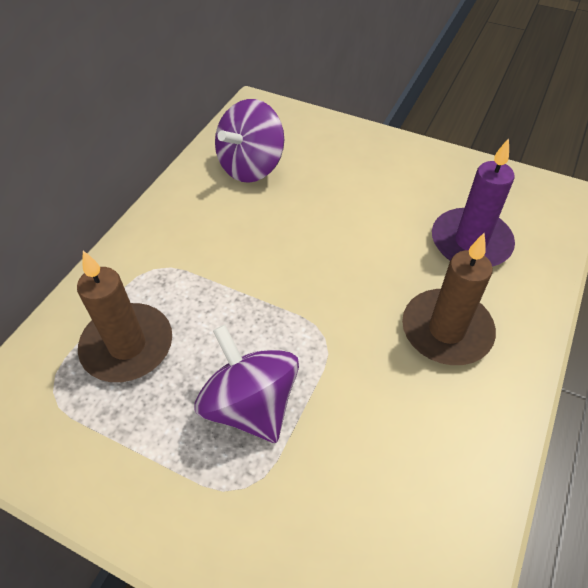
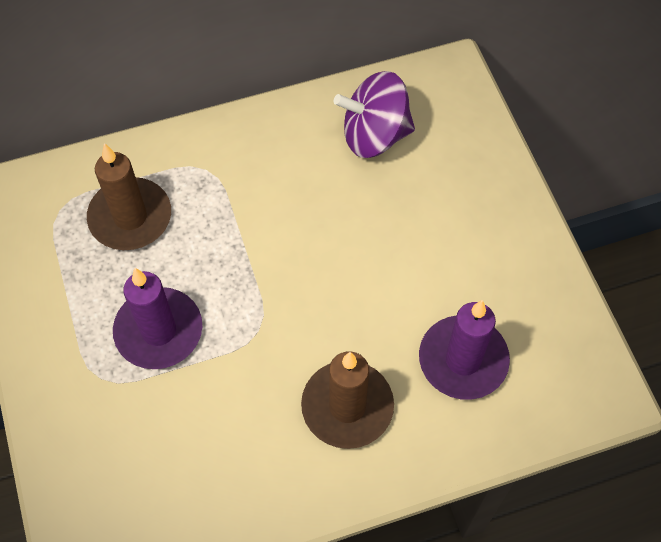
camera: 45 degrees right, 10 degrees up
(250, 405) = (159, 331): purple spinning top -> purple candle

